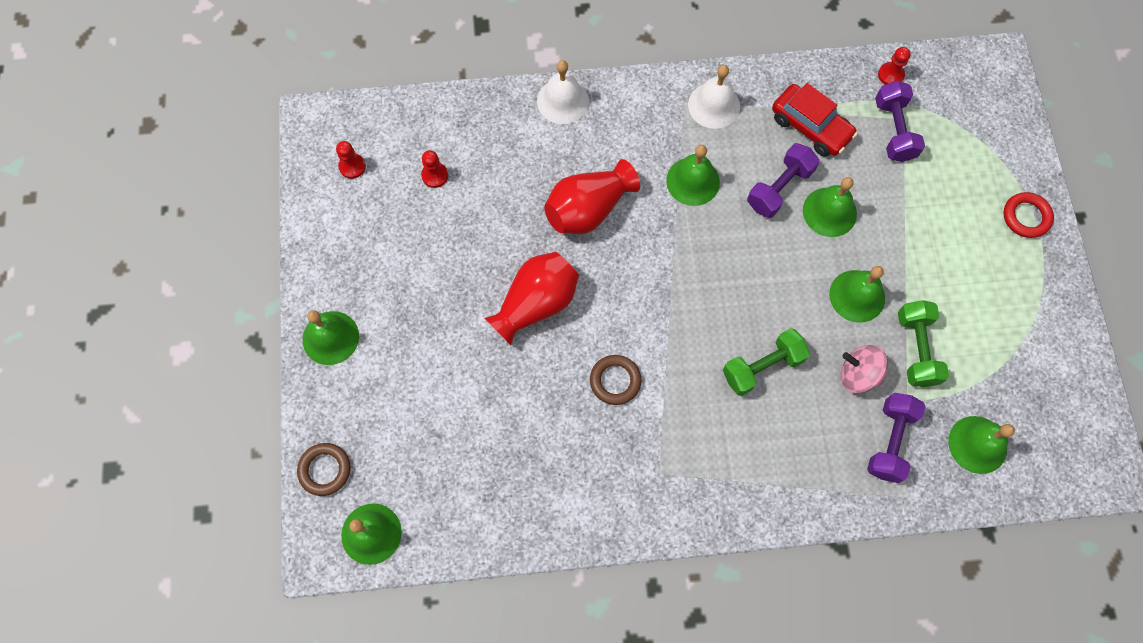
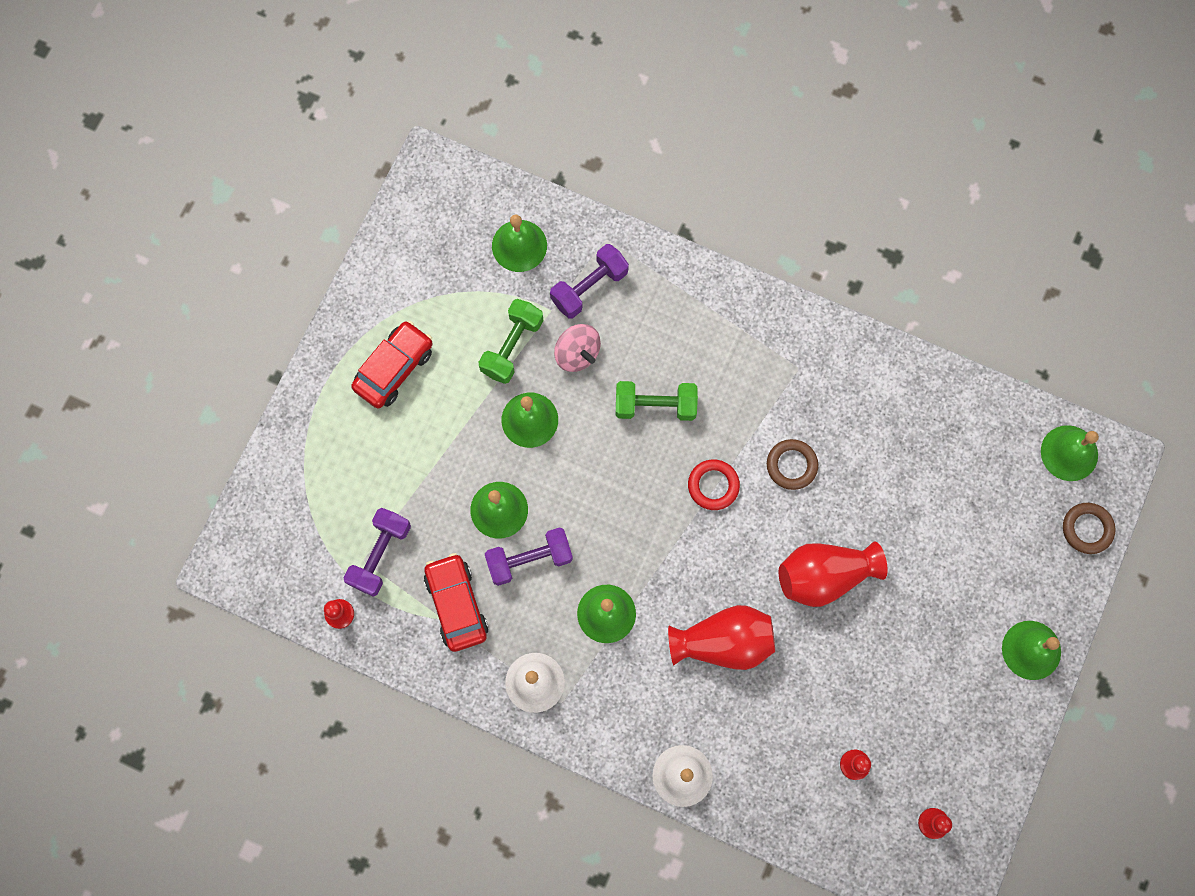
camera: 150 degrees left, 5 degrees up
(996, 275) = (394, 368): none -> red car
(1026, 217) = (325, 404): red ring -> red ring (713, 485)

